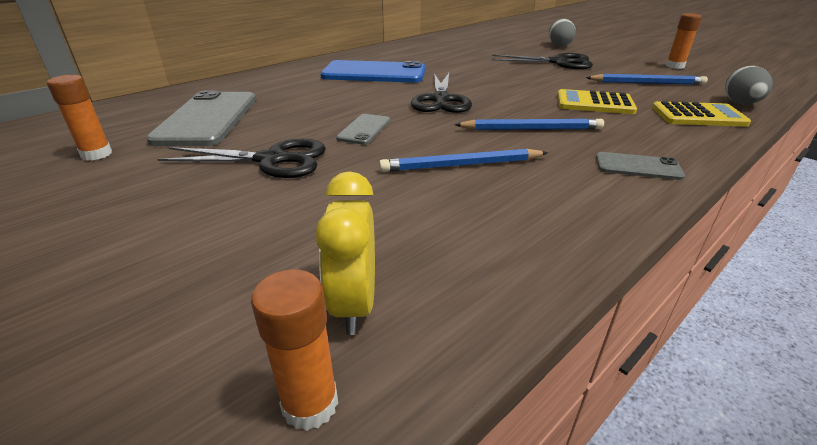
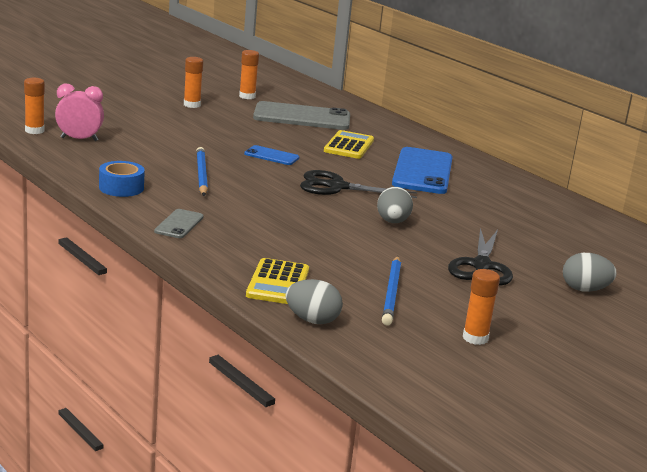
camera: 90 degrees right, 10 degrees down
(129, 195) = (192, 105): none -> orange glue stick
(272, 160) = (226, 131): black scissors -> none
(354, 304) = (79, 139): yellow clock -> pink clock
(364, 129) = (271, 156): grey phone -> blue phone
(506, 82) = (392, 222): none -> grey egg
(531, 129) = (259, 206): blue pencil -> none
(567, 219) = (121, 188): none -> blue tape
(594, 103) = (321, 246): yellow calculator -> yellow calculator (349, 146)

